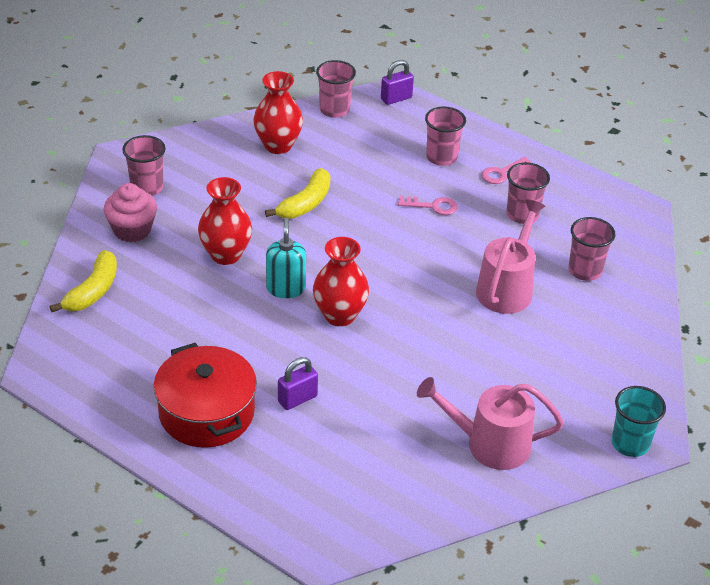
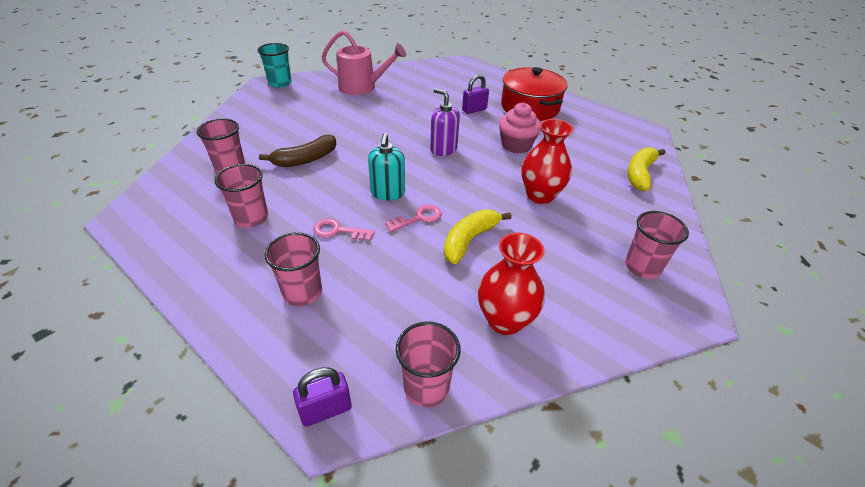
camera: 175 degrees left, 0 degrees up
(132, 230) = (634, 221): pink cupcake -> pink cupcake (516, 145)
(285, 288) = (485, 168): turquoise soap dispenser -> turquoise soap dispenser (387, 193)
(339, 315) = (443, 149): red vase -> purple soap dispenser
(502, 173) = (241, 267): pink key -> pink key (419, 218)
(507, 288) = (305, 159): pink watering can -> brown banana

